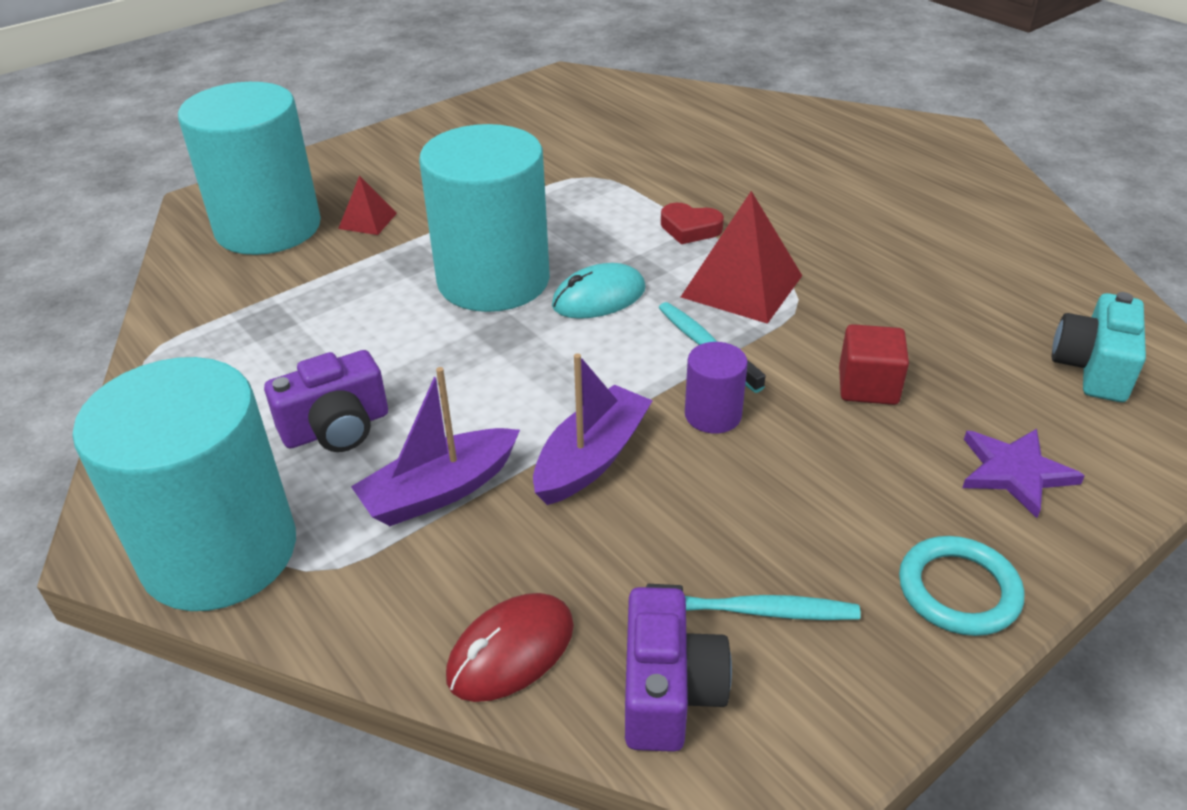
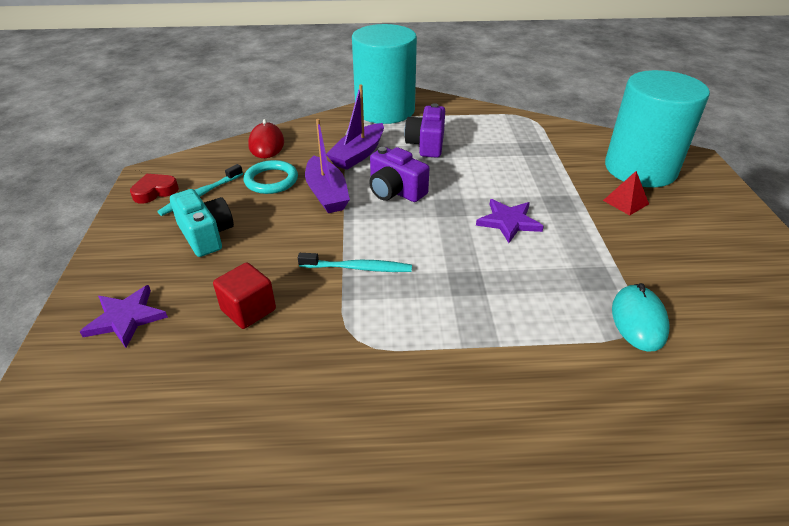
camera: 125 degrees right, 0 degrees up
(440, 490) = (358, 154): purple boat -> purple boat turned 150 degrees counterclockwise
(493, 280) = (509, 222): turquoise cylinder -> purple star
(599, 297) = (451, 252): turquoise mouse -> turquoise mouse (638, 320)
(668, 691) = (206, 164): purple camera -> purple camera (395, 191)
(690, 228) = (499, 338): red heart -> red heart (155, 191)
(713, 415) = (305, 240): purple cylinder -> none
(741, 286) = (399, 319): red pyramid -> none
(958, 590) = (123, 248): turquoise ring -> turquoise ring (271, 180)
(1093, 368) = (106, 442): turquoise camera -> turquoise camera (206, 235)

